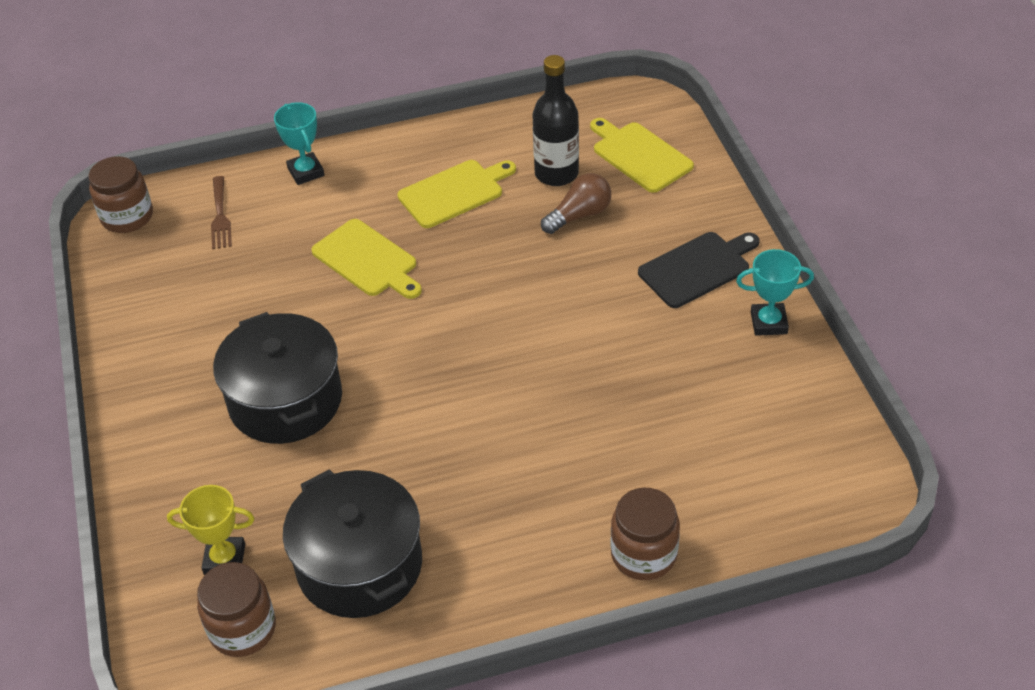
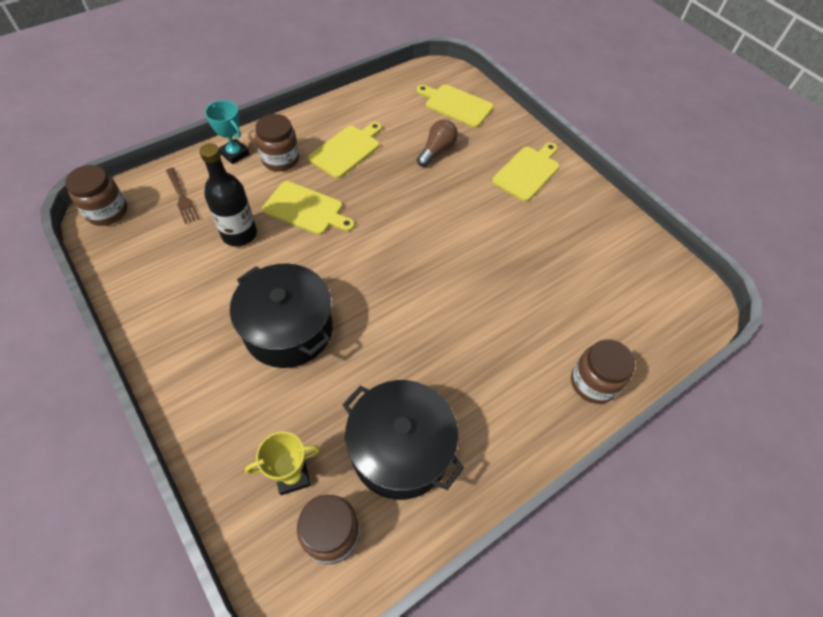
camera: 25 degrees left, 10 degrees up
(361, 189) = (280, 159): none -> brown jar
(556, 173) = (409, 126): black bottle -> black bottle (239, 234)
(698, 268) = (528, 172): black cutting board -> yellow cutting board
(768, 323) = (588, 199): turquoise trophy -> none

